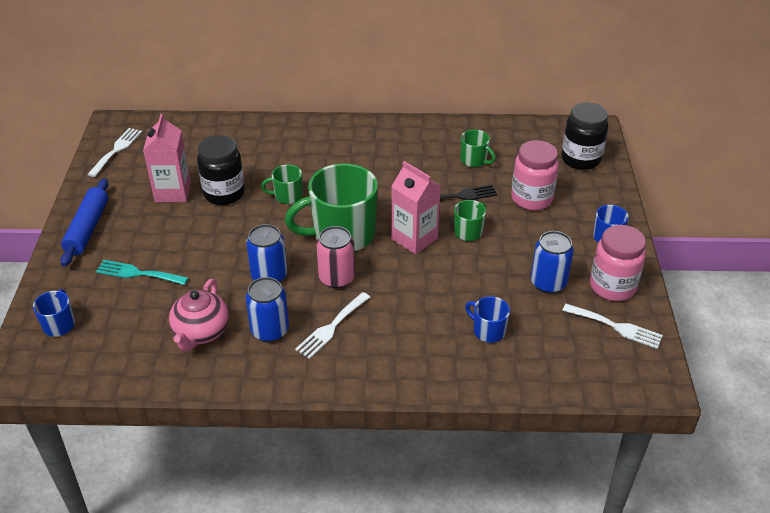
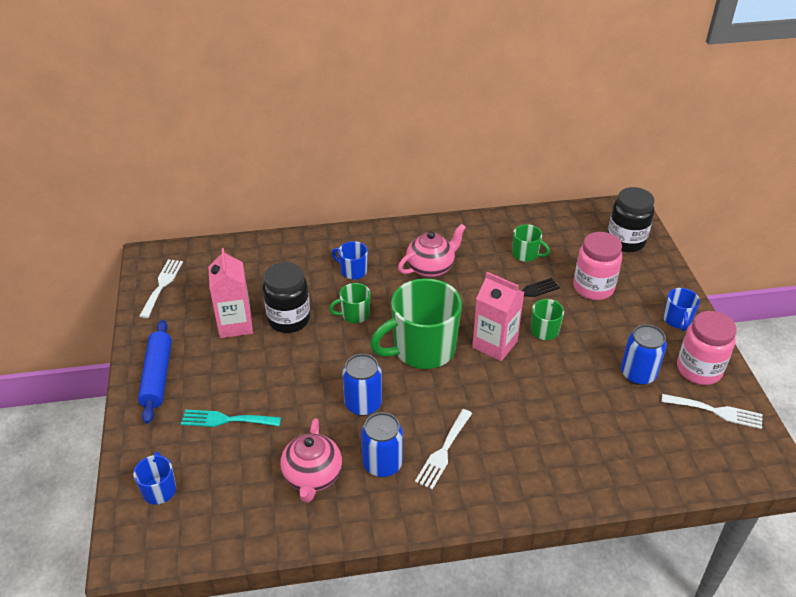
camera: 10 degrees left, 0 degrees up
(337, 278) = (432, 397): pink can -> none
(376, 162) = (431, 267): none -> pink teapot
(488, 331) = (597, 433): blue mug -> blue mug (353, 271)

